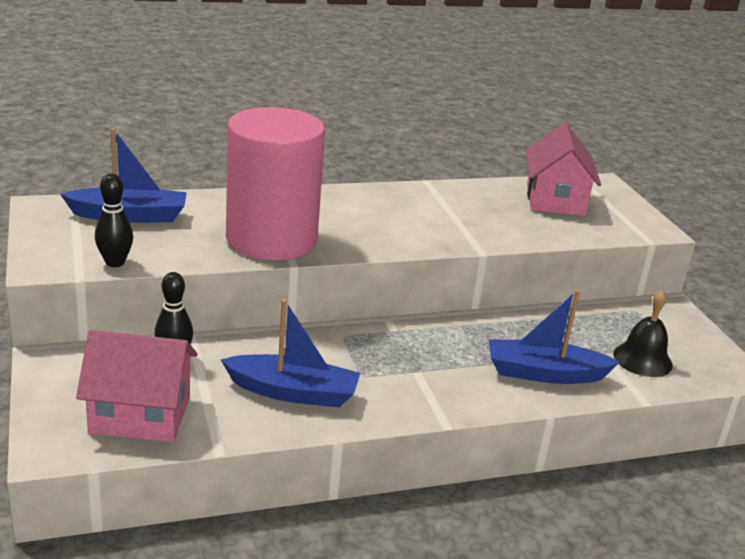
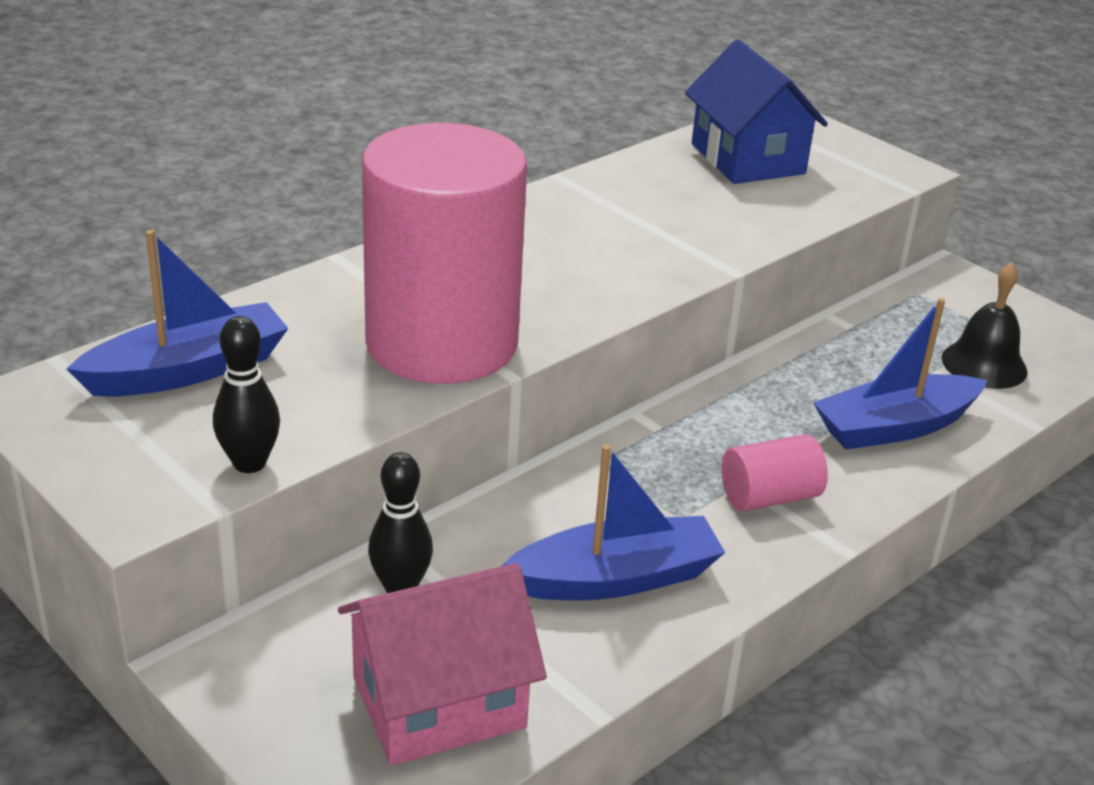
camera: 25 degrees left, 5 degrees up
(425, 383) = (769, 497): none -> pink cylinder
(555, 200) = (747, 159): pink house -> blue house

